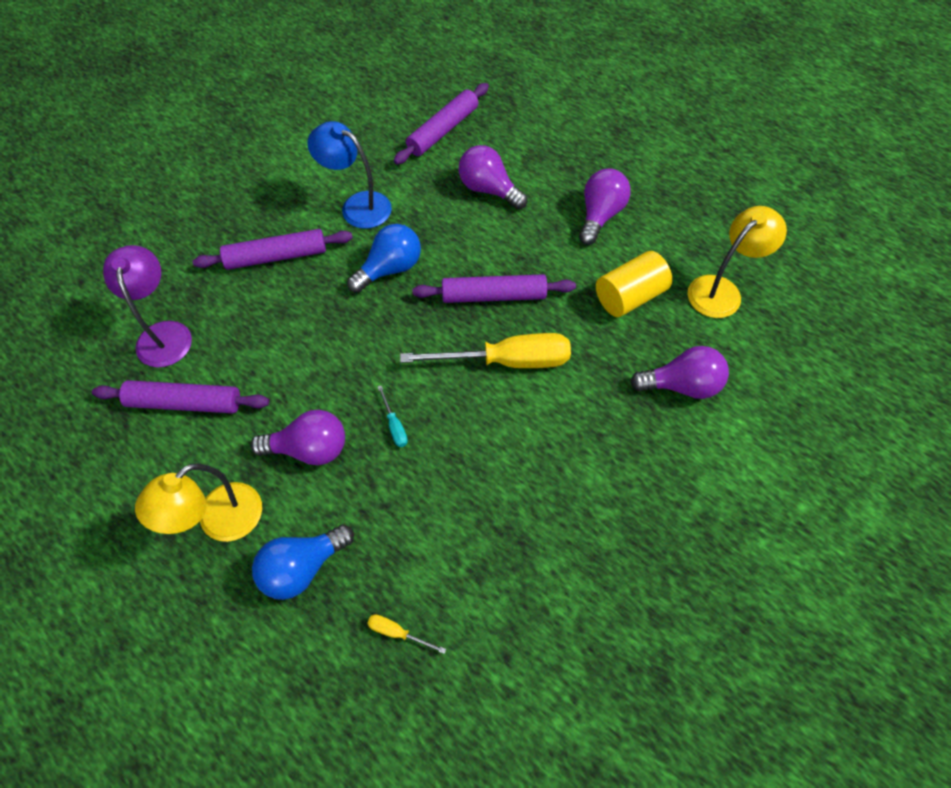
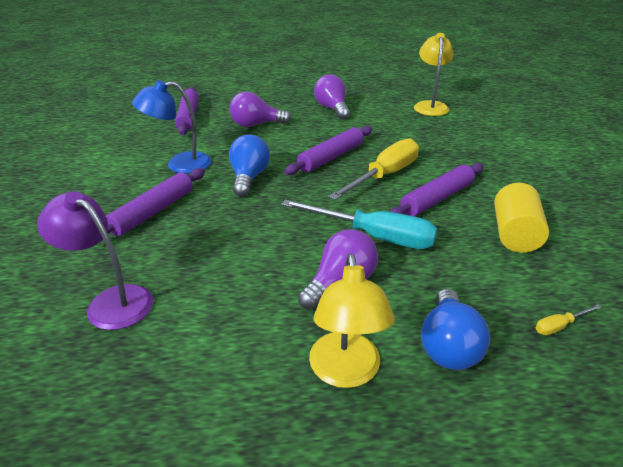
camera: 45 degrees left, 25 degrees down
(185, 403) = (197, 327): purple rolling pin -> purple rolling pin (437, 199)
(394, 426) = (374, 236): turquoise screwdriver -> turquoise screwdriver, size x2.44
(629, 297) = (397, 126): yellow cylinder -> yellow cylinder (514, 234)
(681, 385) = (475, 139): purple light bulb -> none

